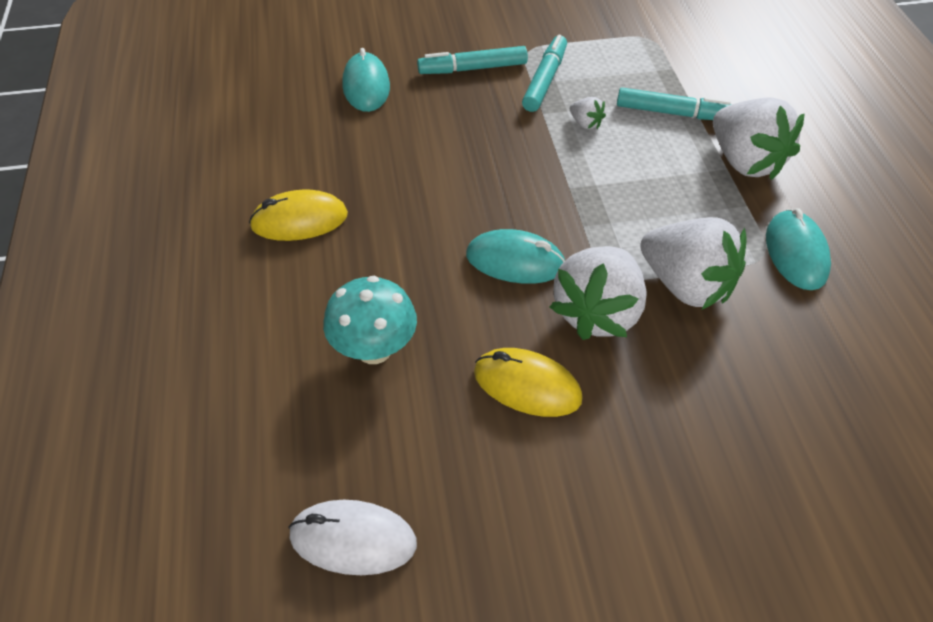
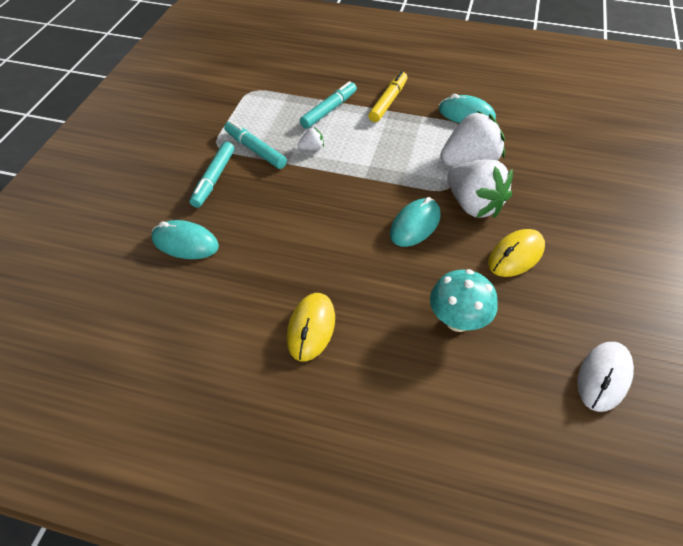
camera: 65 degrees left, 0 degrees up
(745, 162) = (388, 102): white strawberry -> yellow marker

